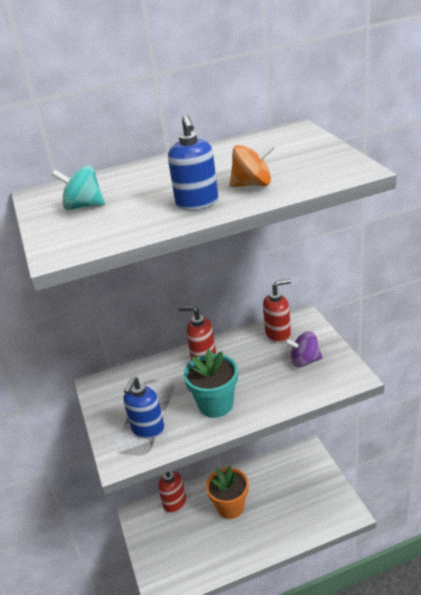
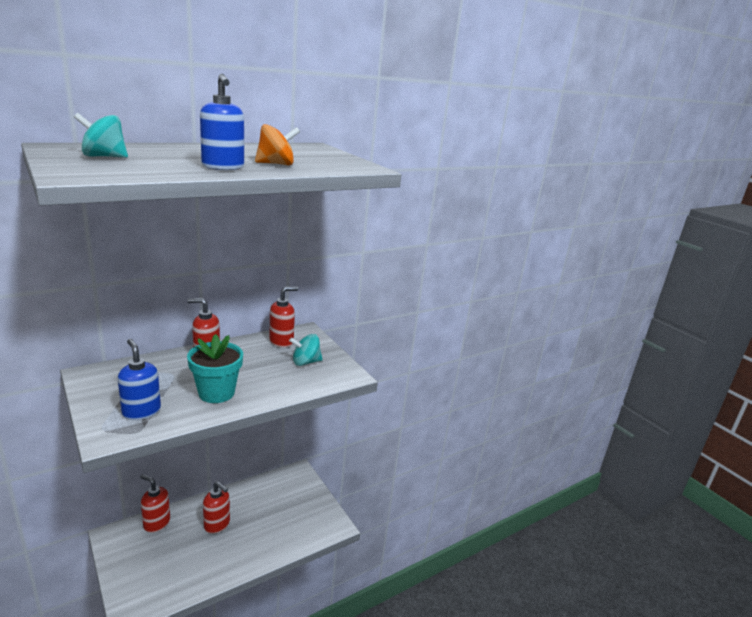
camera: 20 degrees left, 10 degrees down
(148, 429) = (141, 412): blue soap dispenser -> blue soap dispenser turned 135 degrees clockwise
(230, 507) = (217, 525): orange flower pot -> red soap dispenser
(304, 361) = (305, 362): purple spinning top -> turquoise spinning top

